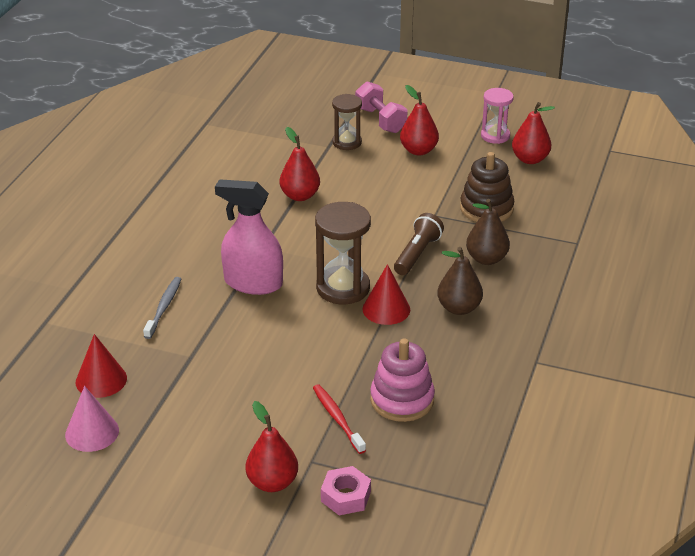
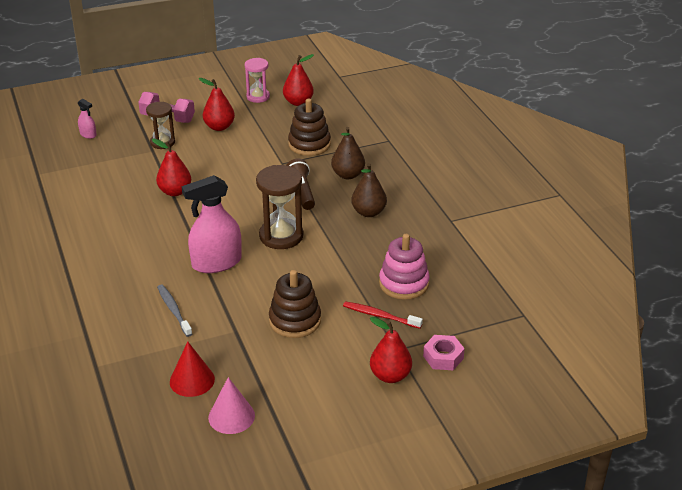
camera: 40 degrees left, 0 degrees up
(253, 377) = (295, 320): none -> brown stacking toy
(290, 105) = (88, 134): none -> pink spray bottle
(386, 309) = (325, 235): red cone -> none

